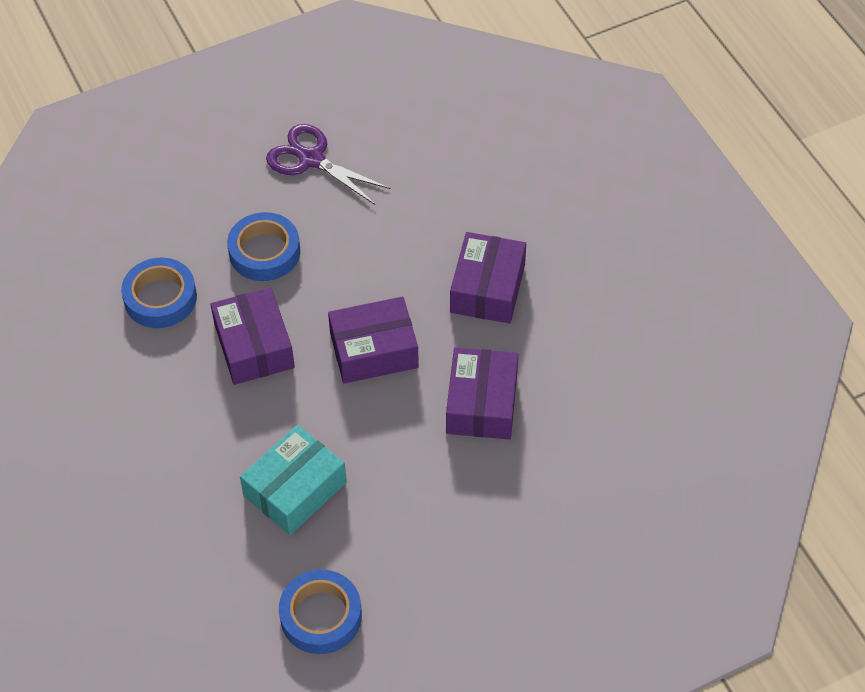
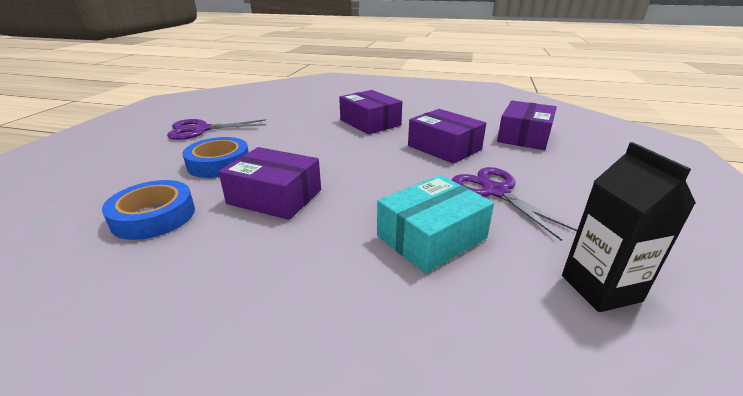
camera: 50 degrees left, 25 degrees down
(295, 489) = (431, 237): turquoise box -> turquoise box turned 60 degrees clockwise
(321, 616) = (600, 288): blue tape -> black carton
(374, 350) = (356, 161): purple box -> purple box (524, 136)
(414, 496) = (495, 191): none -> purple scissors

